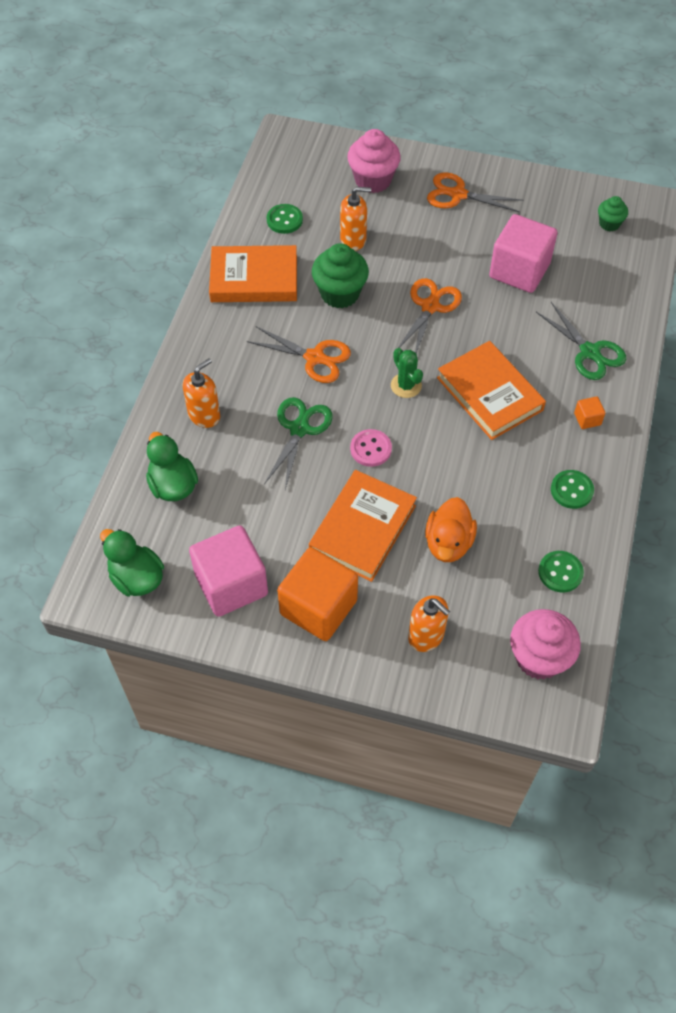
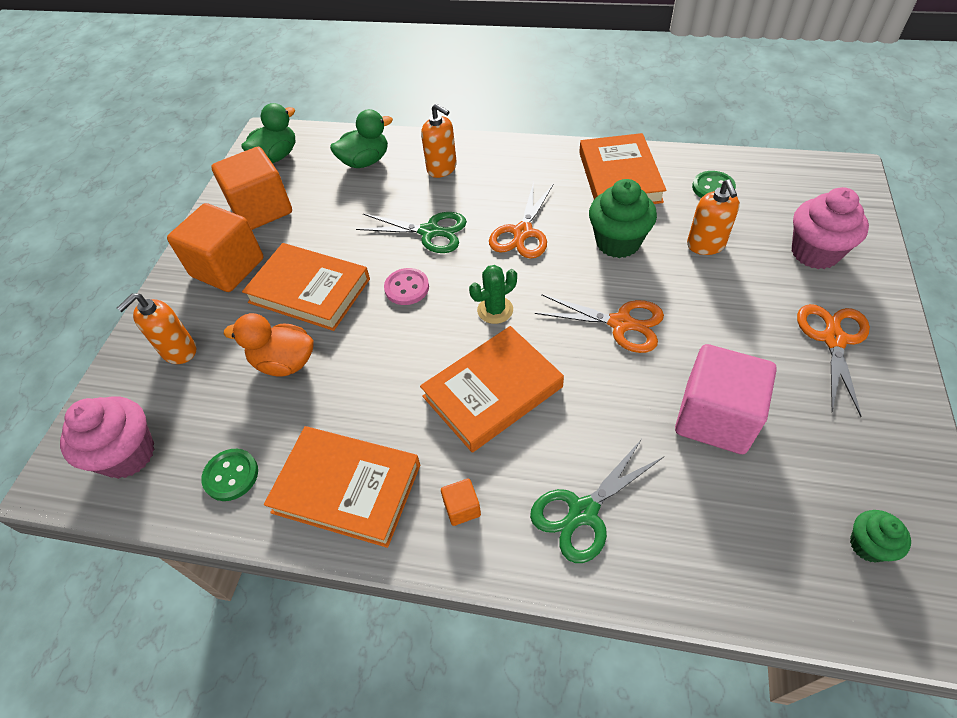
camera: 90 degrees right, 5 degrees down
(231, 584) = (261, 209): pink cube -> orange cube
(571, 490) = (347, 488): green button -> orange book

